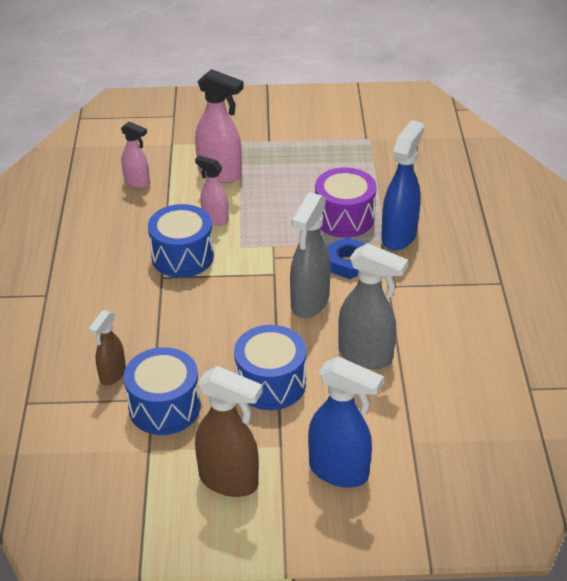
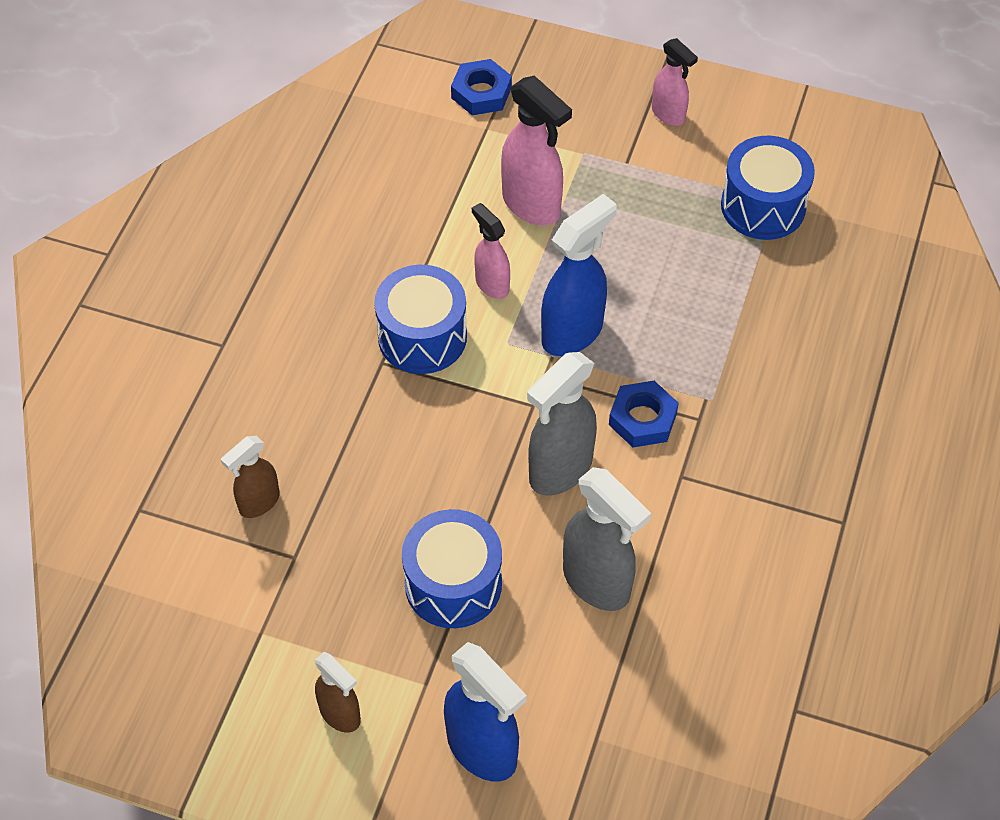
camera: 20 degrees right, 15 degrees up
(137, 182) = (412, 186): pink spray bottle -> pink spray bottle (668, 114)
(159, 127) = (481, 93): none -> blue nut
(164, 407) = (304, 574): blue drum -> blue drum (763, 206)
(229, 481) = (340, 714): brown spray bottle -> brown spray bottle, size x0.60
(344, 218) = (672, 338): purple drum -> none
(399, 236) = (735, 394): blue spray bottle -> blue spray bottle (573, 332)

